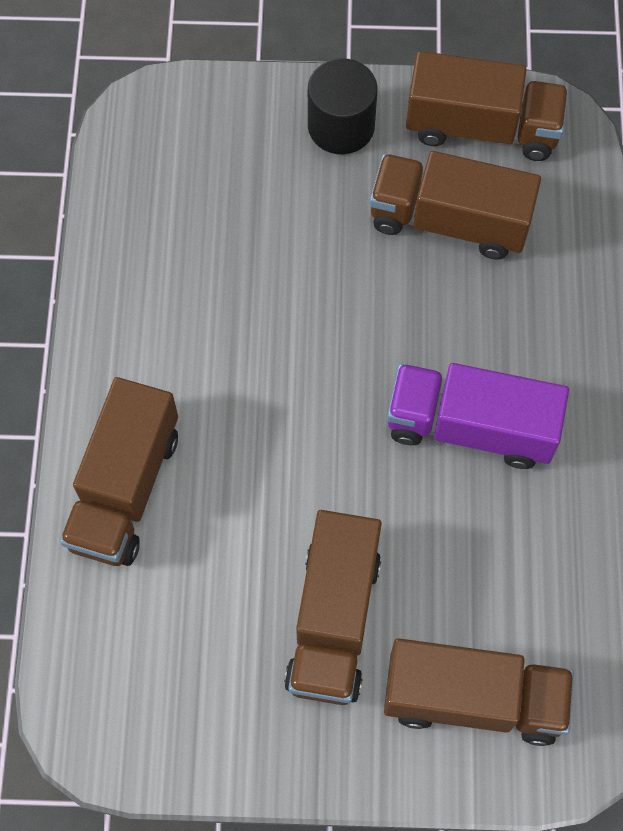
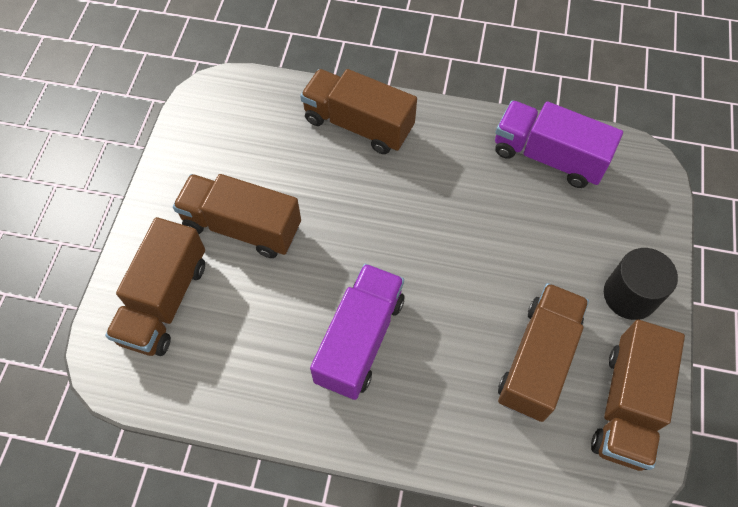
camera: 100 degrees right, 5 degrees down
(146, 227) = (548, 157): none -> purple truck

